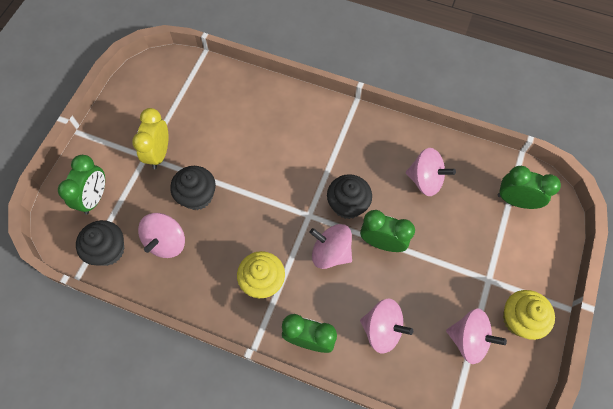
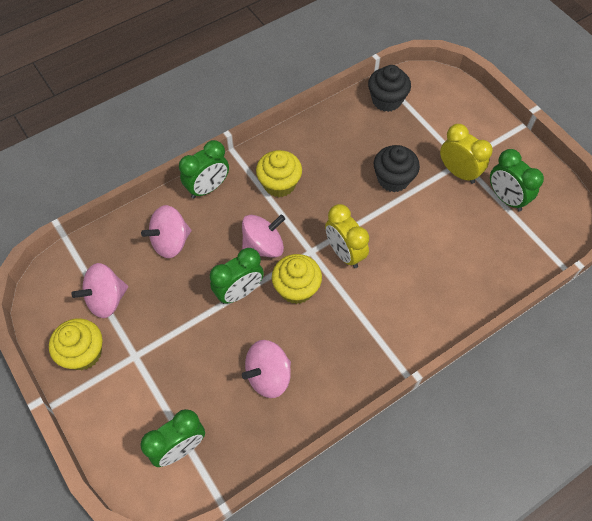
camera: 125 degrees right, 5 degrees down
(94, 198) = (443, 111): green clock -> green clock (506, 198)
(166, 242) = (365, 138): pink spinning top -> none
(293, 190) = (344, 253): none -> yellow clock
(347, 205) = (296, 288): black cupcake -> yellow cupcake

